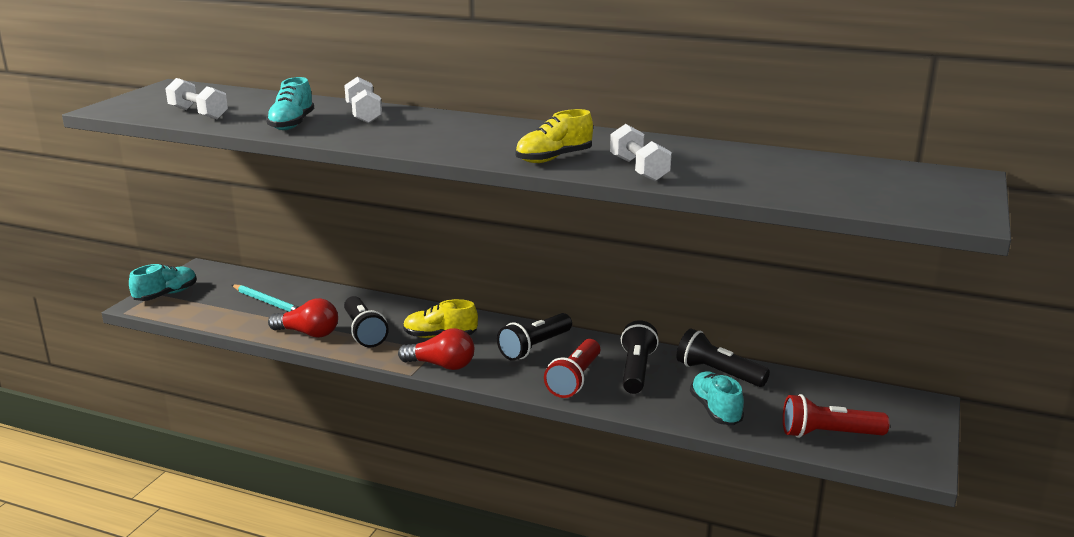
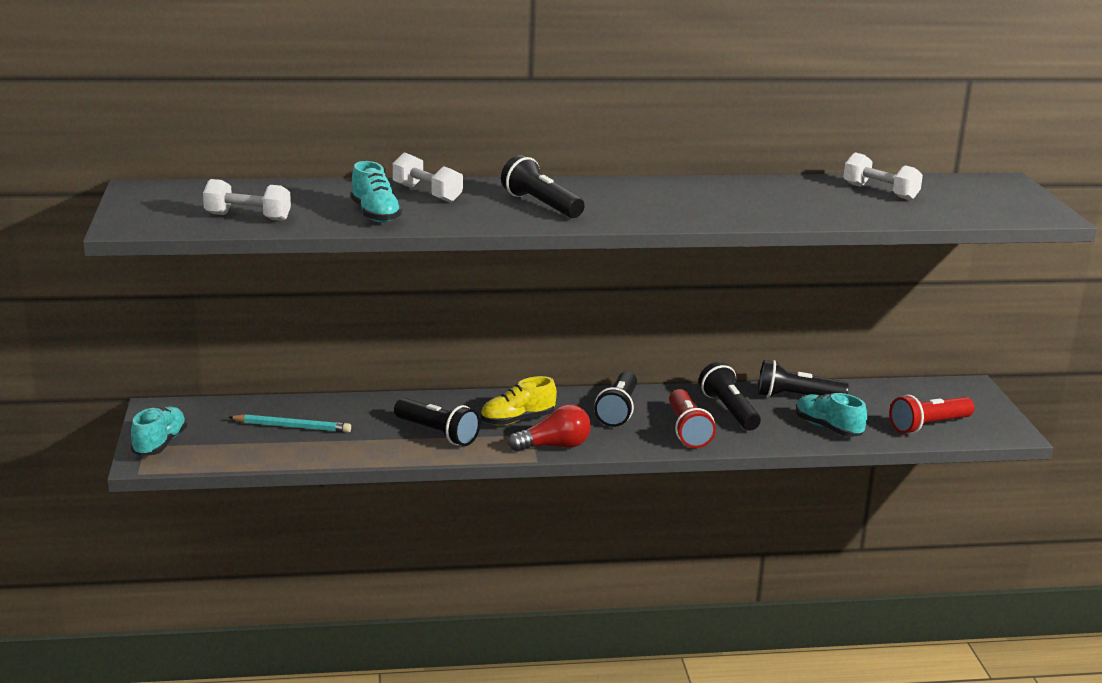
camera: 30 degrees left, 0 degrees up
(308, 333) = (381, 447): red light bulb -> none
(438, 135) = (541, 205): none -> black flashlight
(554, 158) = (685, 213): yellow shoe -> none
(639, 169) = (770, 212): white dumbbell -> white dumbbell (880, 192)

